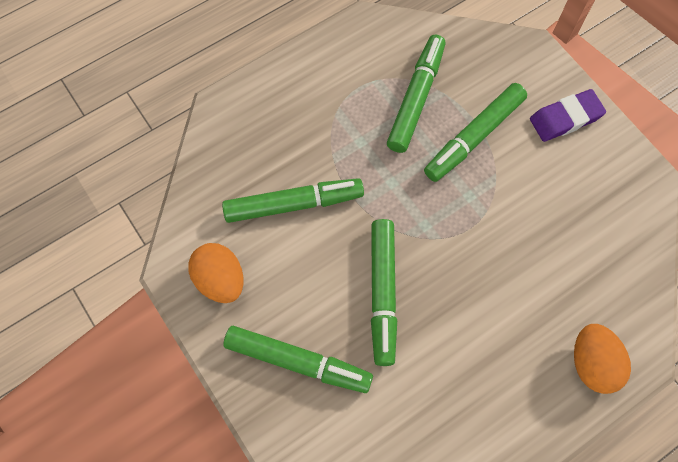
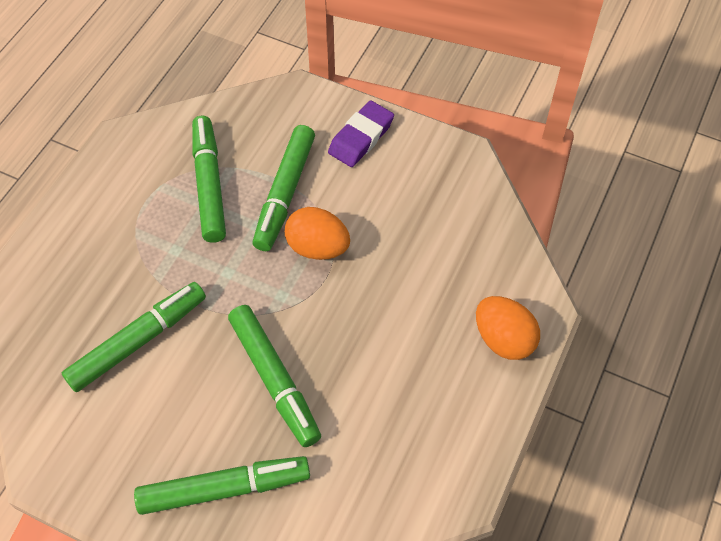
camera: 30 degrees left, 10 degrees down
(220, 280) = (99, 453): orange egg -> orange egg (317, 247)

